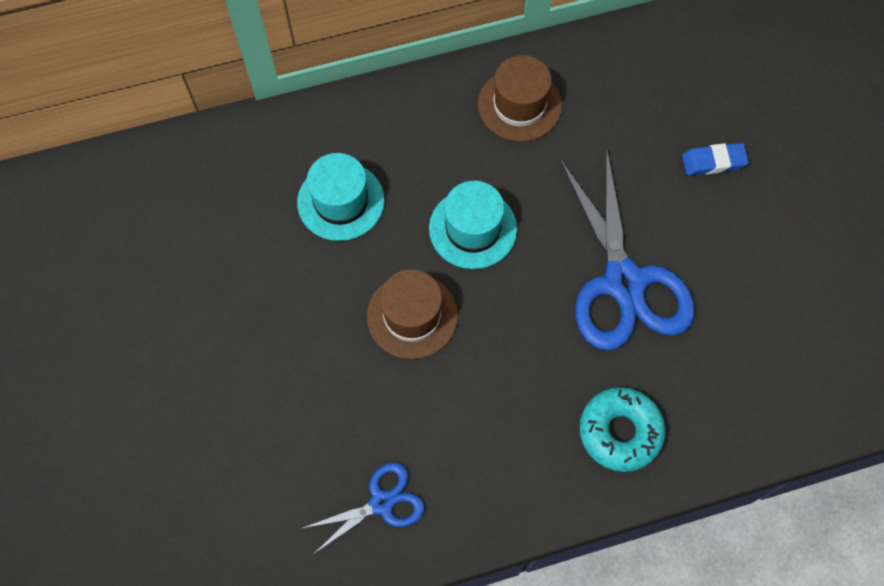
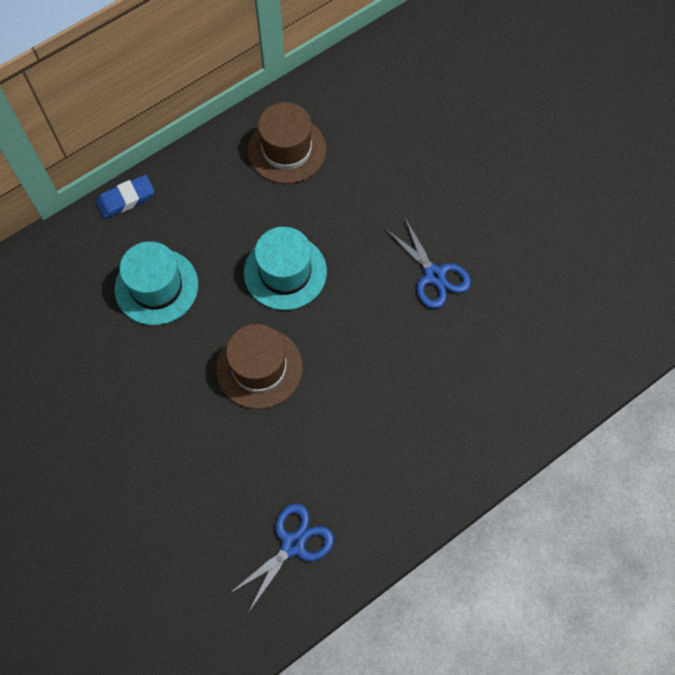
camera: 20 degrees left, 0 degrees up
(620, 432) = (478, 406): turquoise donut -> none
(624, 282) = (434, 275): blue scissors -> blue scissors, size x0.51
(713, 161) = (472, 146): blue eraser -> blue eraser (126, 199)

